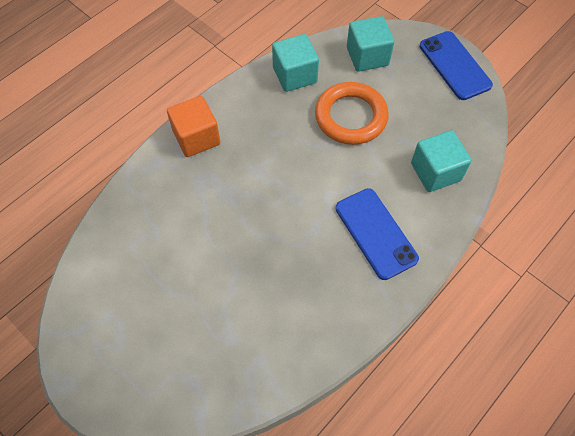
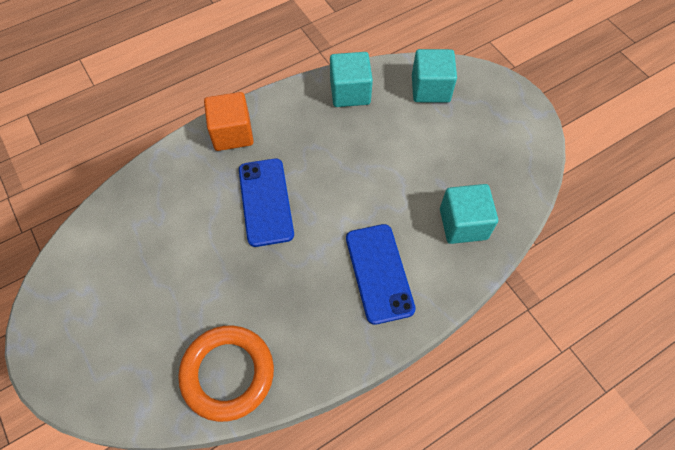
camera: 15 degrees right, 0 degrees up
(350, 117) = (393, 146): orange ring -> orange ring (227, 373)
(455, 65) = (520, 117): blue phone -> blue phone (266, 202)

